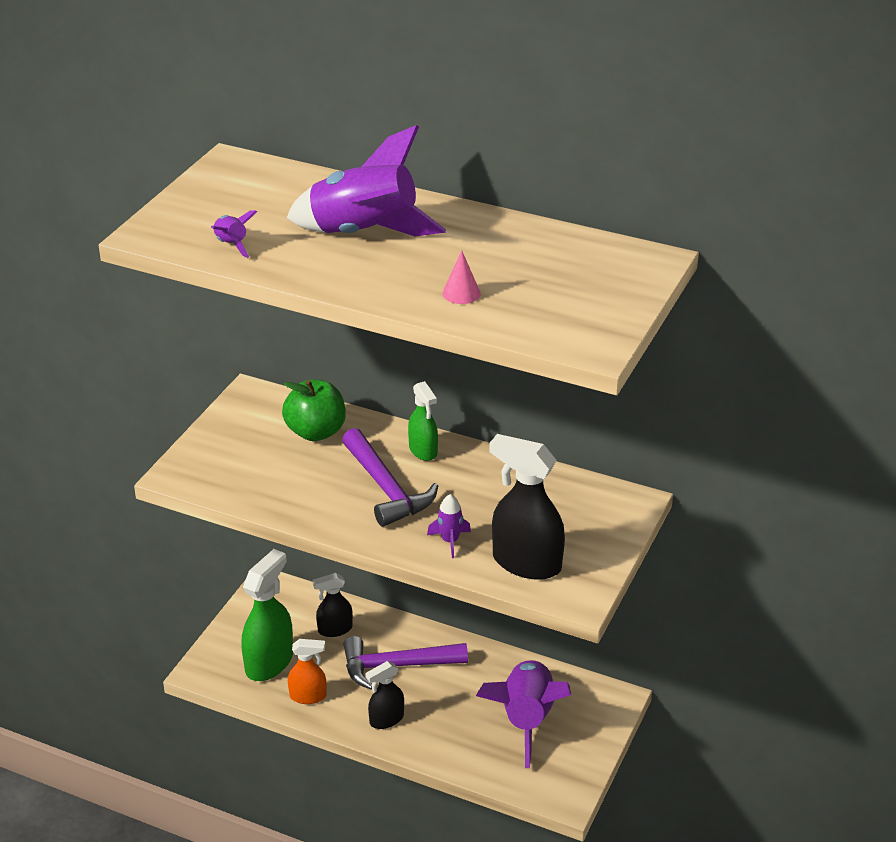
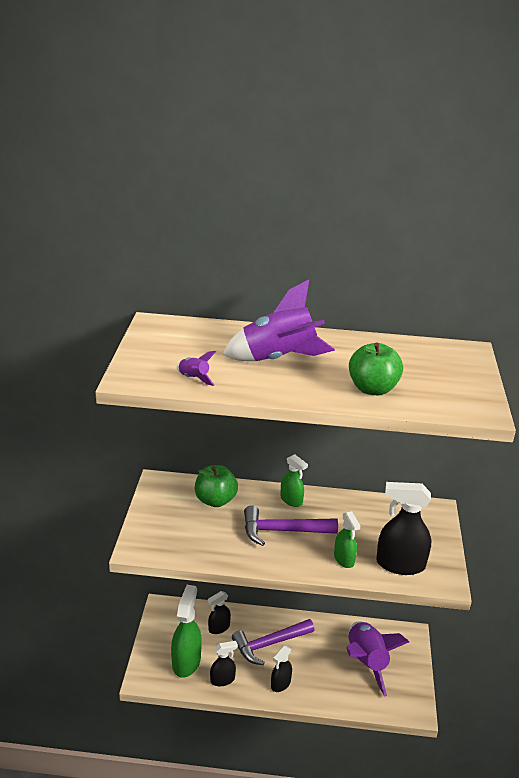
camera: 20 degrees left, 5 degrees down
(308, 696) = (222, 679): orange spray bottle -> black spray bottle
(386, 488) = (282, 531): purple hammer -> purple hammer turned 135 degrees clockwise
(450, 541) = (344, 559): purple rocket -> green spray bottle
(461, 293) = (372, 389): pink cone -> green apple

